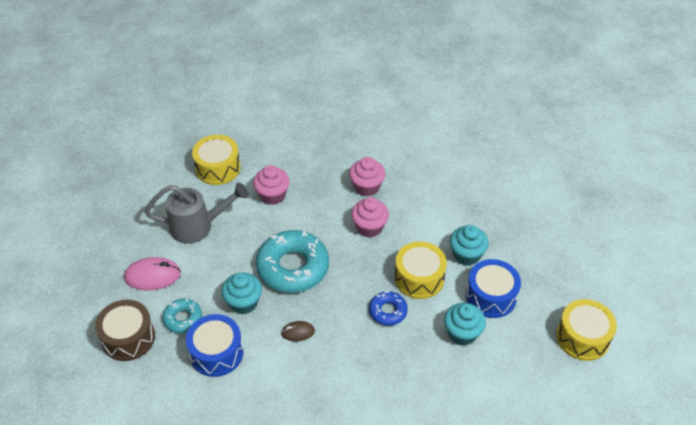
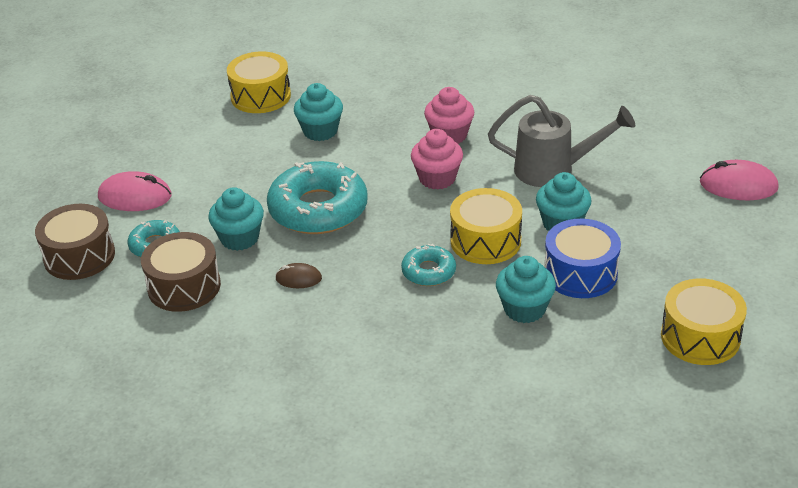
camera: 15 degrees right, 10 degrees down
(198, 226) = (213, 153): grey watering can -> grey watering can (554, 170)
(216, 353) = (184, 286): blue drum -> brown drum
(272, 195) = (320, 131): pink cupcake -> turquoise cupcake
(388, 311) = (428, 271): blue donut -> turquoise donut
(573, 204) = (738, 185): none -> pink mouse

